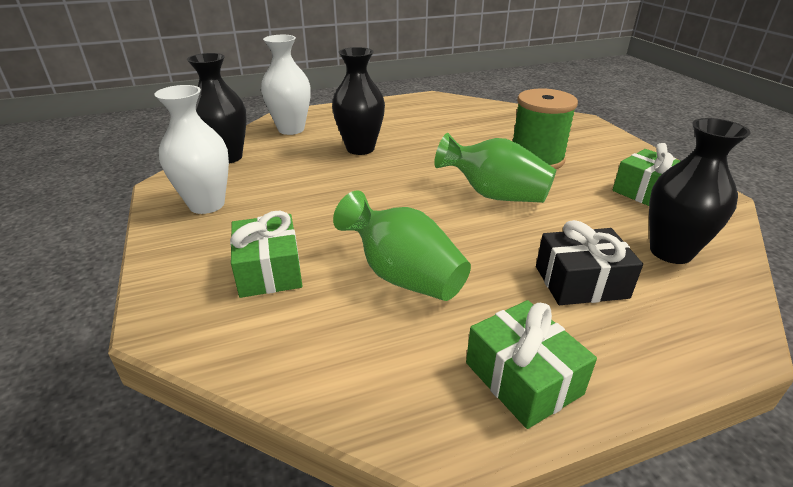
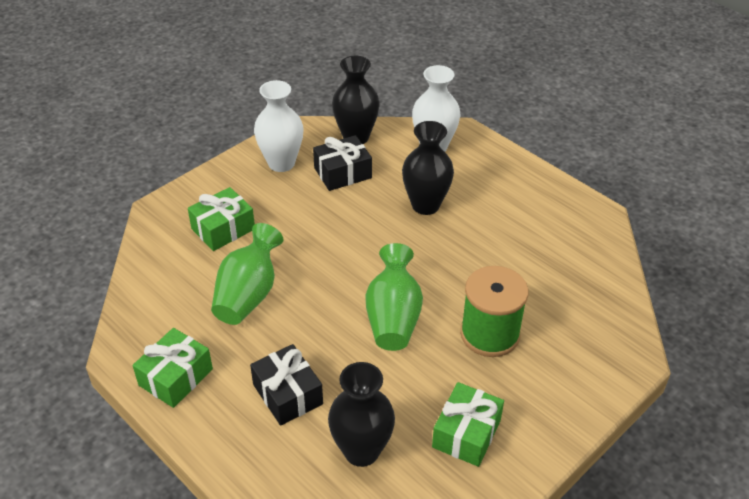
camera: 65 degrees right, 10 degrees up
(269, 175) = (342, 173): none -> black gift

